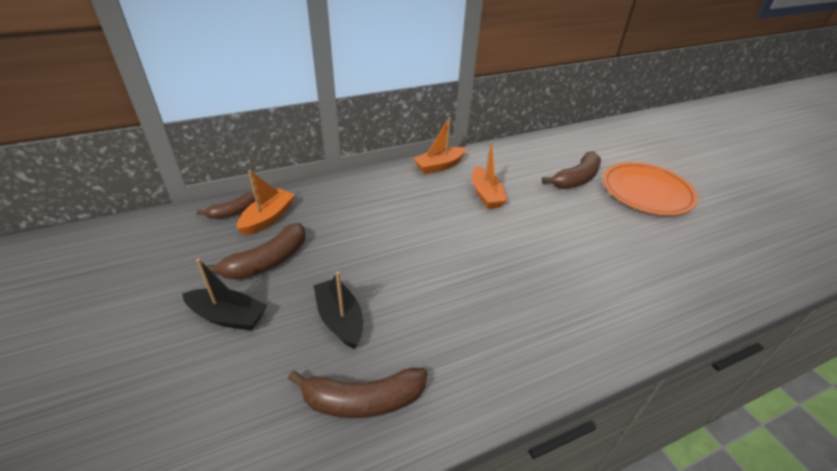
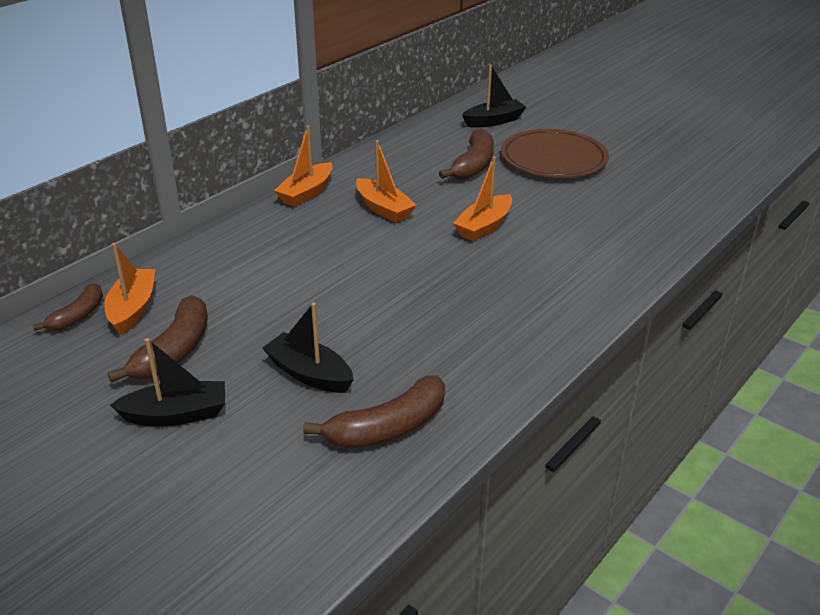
camera: 25 degrees left, 5 degrees down
(555, 234) = (484, 226): none -> orange boat
(612, 147) = (493, 121): none -> black boat
(646, 192) = (553, 159): orange plate -> brown plate

